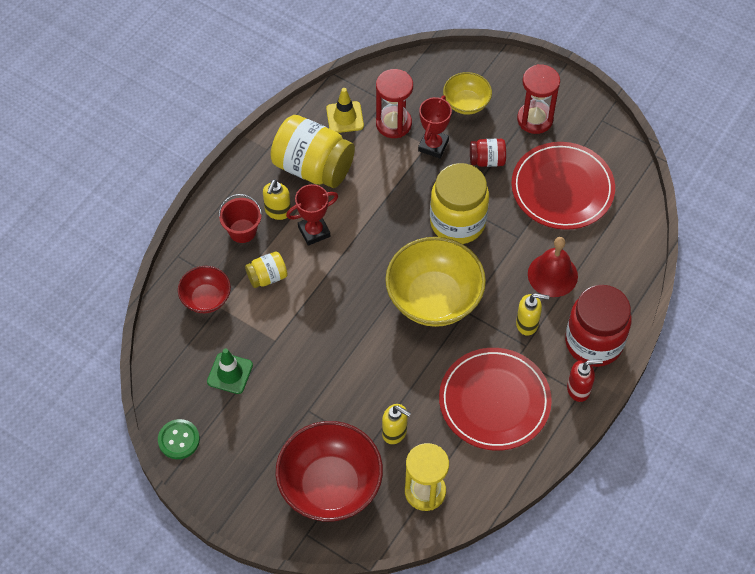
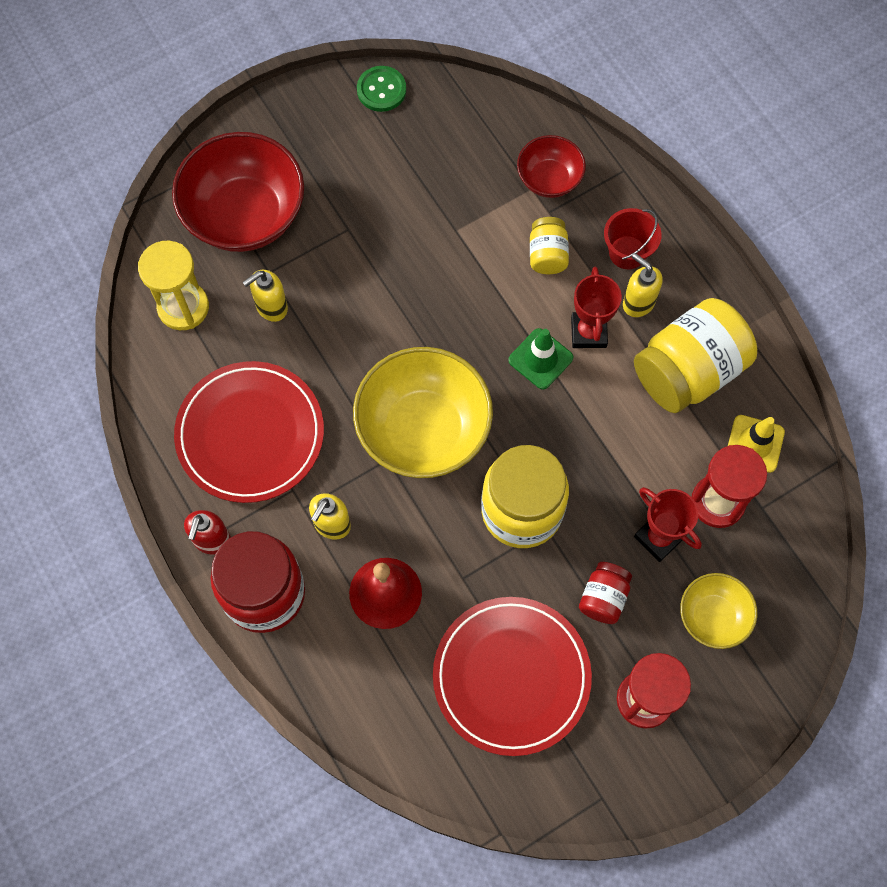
camera: 115 degrees right, 10 degrees up
(230, 373) = (437, 168): green traffic cone -> green traffic cone (540, 359)

